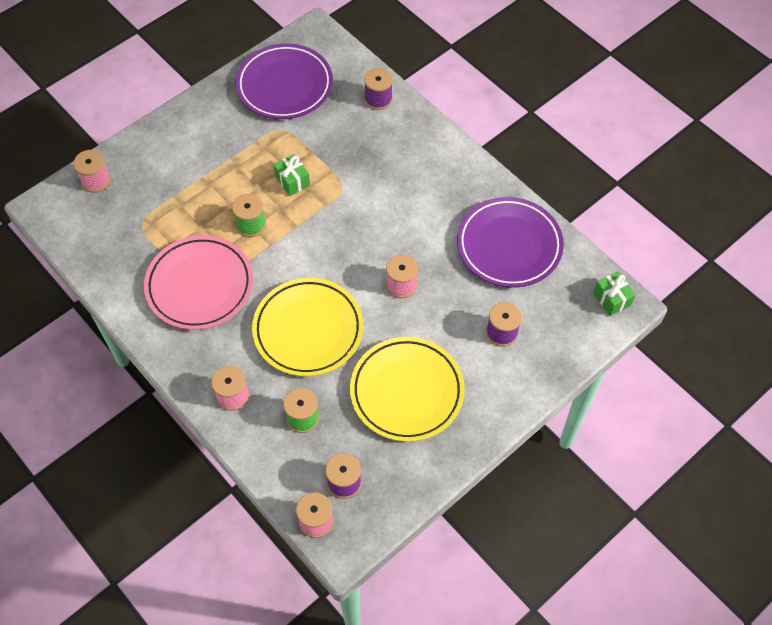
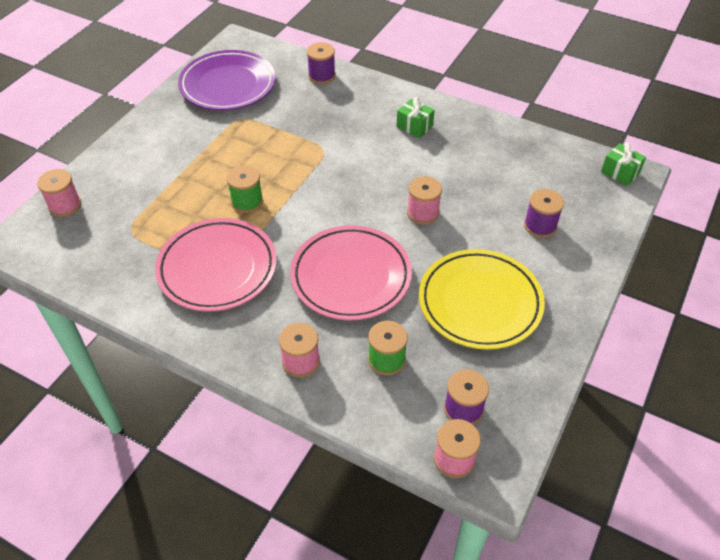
camera: 20 degrees left, 10 degrees down
(292, 181) = (272, 156): green gift -> green gift (414, 126)
(308, 330) = (351, 276): yellow plate -> pink plate
(509, 245) = (504, 155): purple plate -> none

